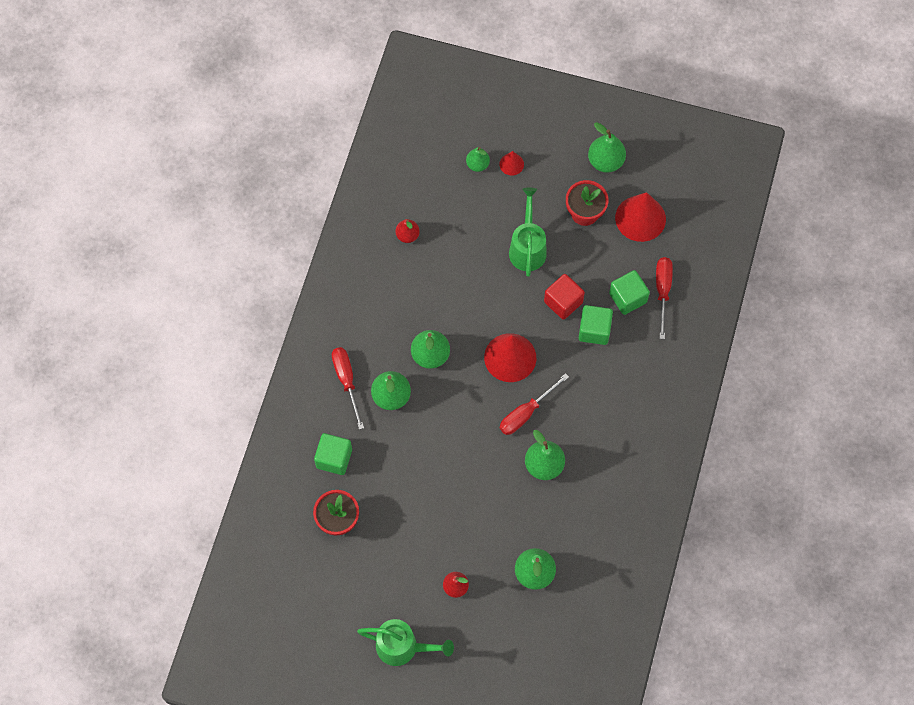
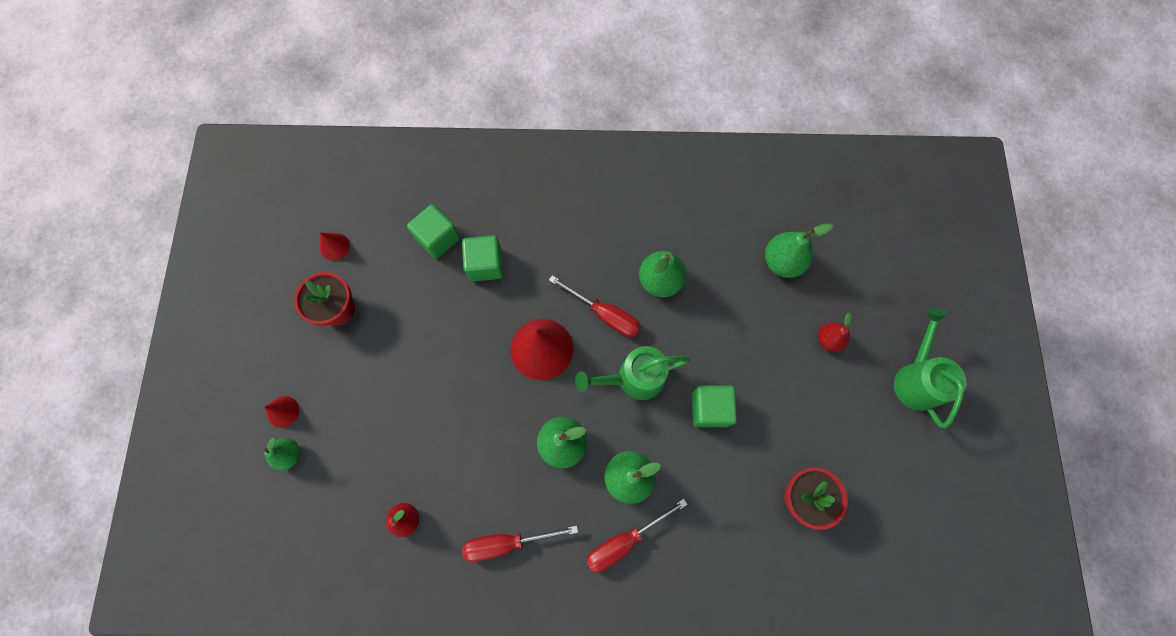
camera: 105 degrees left, 5 degrees up
(334, 458) = (728, 526): green cube -> green cube (710, 409)
(527, 247) = (395, 364): green watering can -> green watering can (633, 378)
(563, 302) = (458, 306): red cube -> none
(605, 161) = (264, 301): green pear -> none
(640, 218) = (334, 246): red cone -> red cone, size x0.49
(662, 291) = (422, 204): red screwdriver -> red screwdriver (507, 542)

